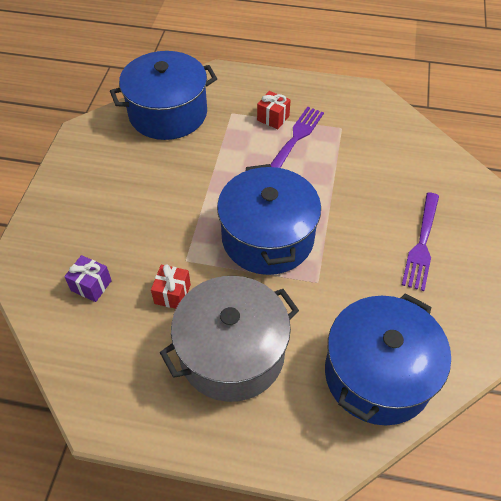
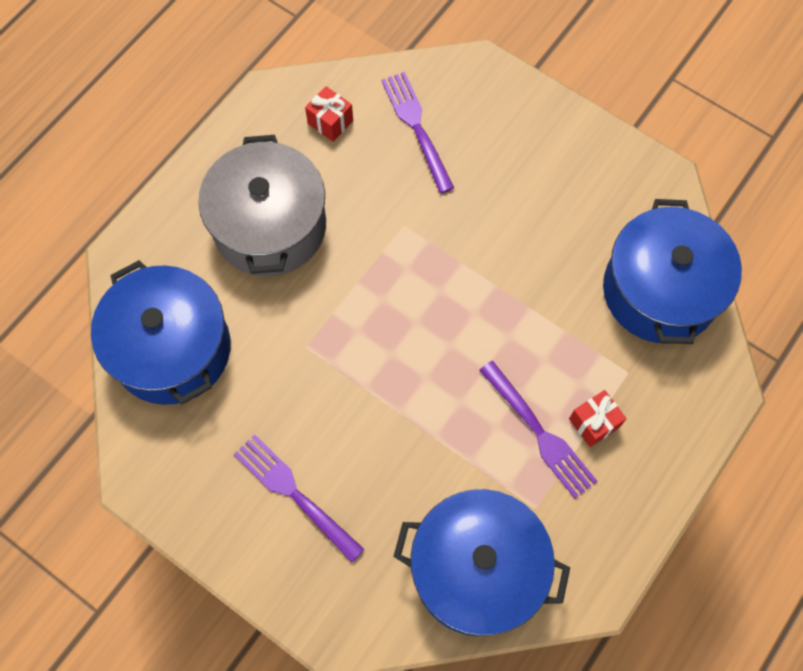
camera: 115 degrees right, 15 degrees up
(91, 285) = (416, 127): purple gift -> purple fork
(172, 294) = (367, 197): red gift -> red gift (330, 122)
(267, 237) = (392, 322): blue pot -> blue pot (477, 569)

